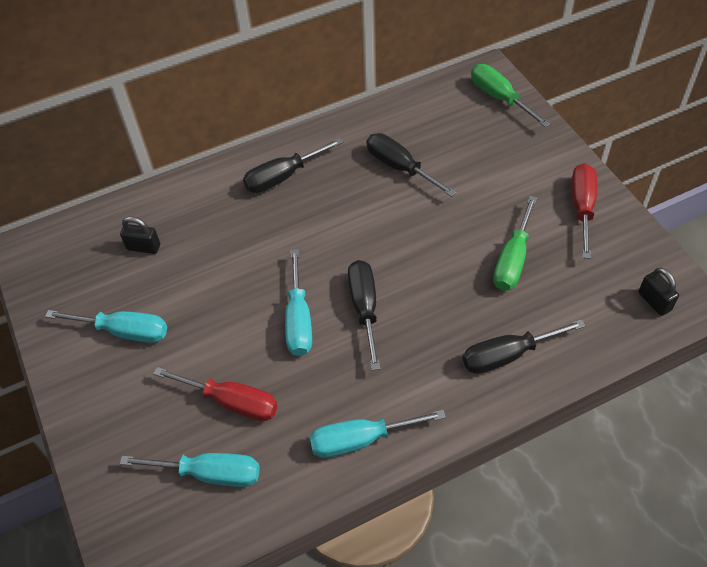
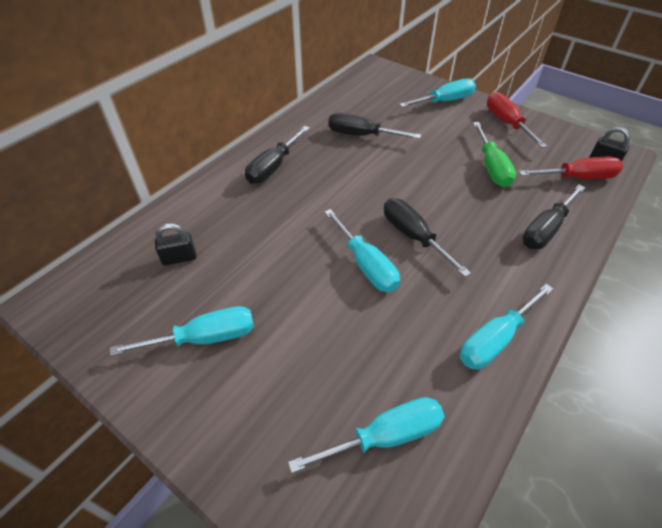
camera: 30 degrees left, 5 degrees down
(232, 402) = (357, 358): red screwdriver -> red screwdriver (578, 178)
(499, 98) = (396, 78): green screwdriver -> none
(532, 151) = (445, 101): none -> turquoise screwdriver

